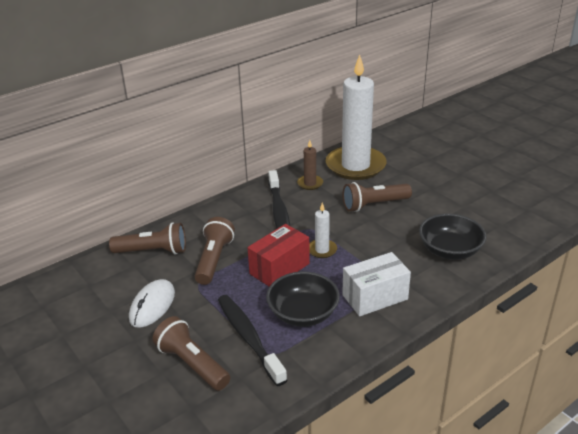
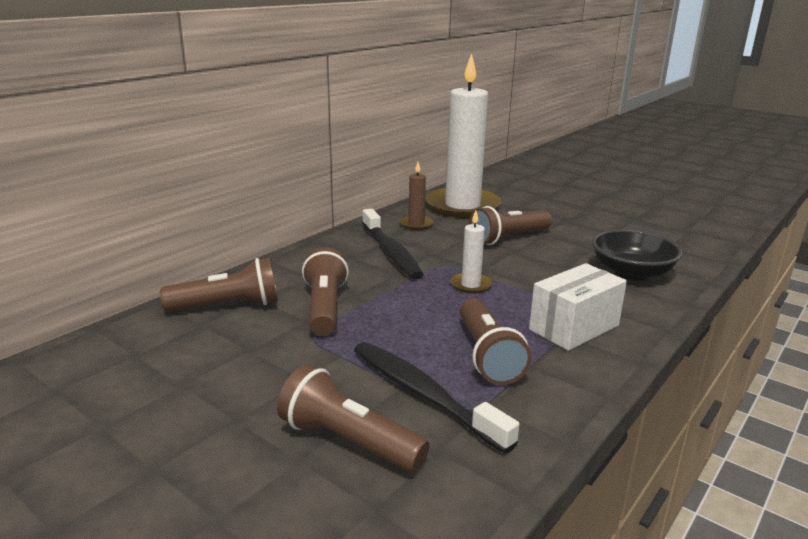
camera: 15 degrees left, 10 degrees down
(152, 305) = (250, 370): white mouse -> none
(279, 268) = (424, 309): red box -> none
(303, 313) = (487, 356): black bowl -> brown flashlight

